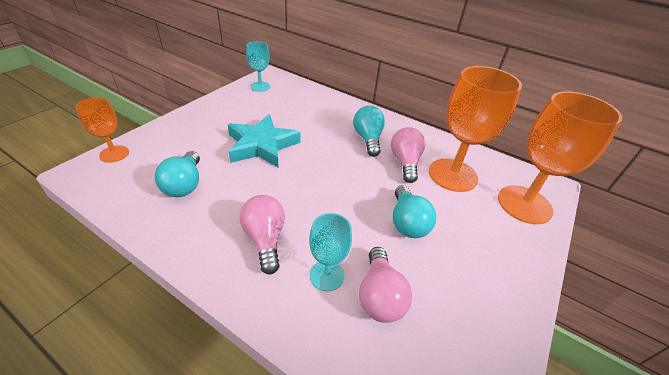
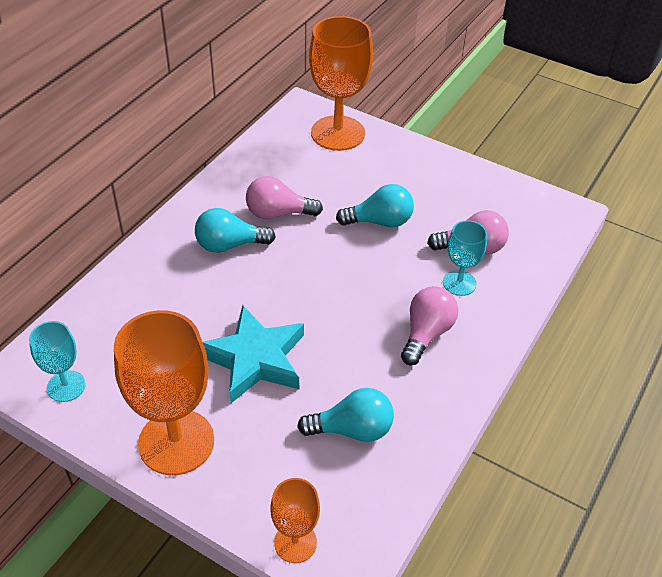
camera: 90 degrees left, 5 degrees up
(265, 239) = (426, 334): pink light bulb -> pink light bulb turned 135 degrees clockwise
(452, 175) = (297, 176): orange goblet -> orange goblet (176, 442)

